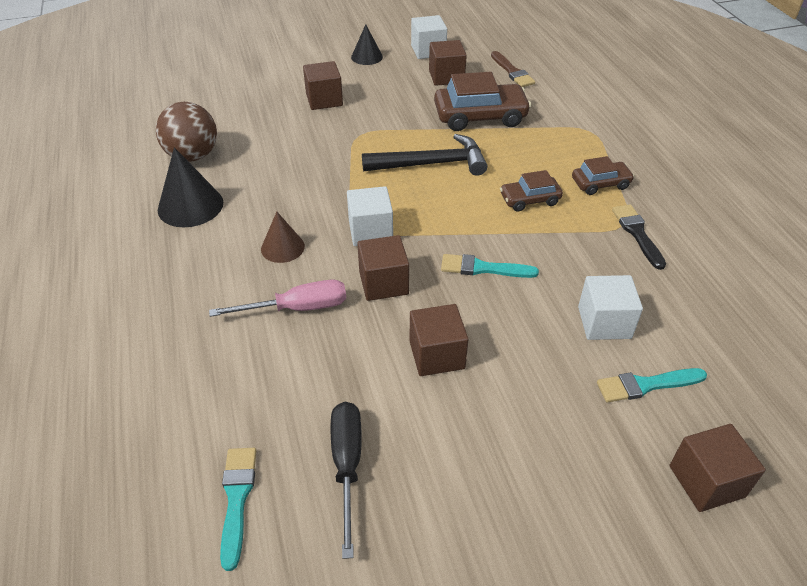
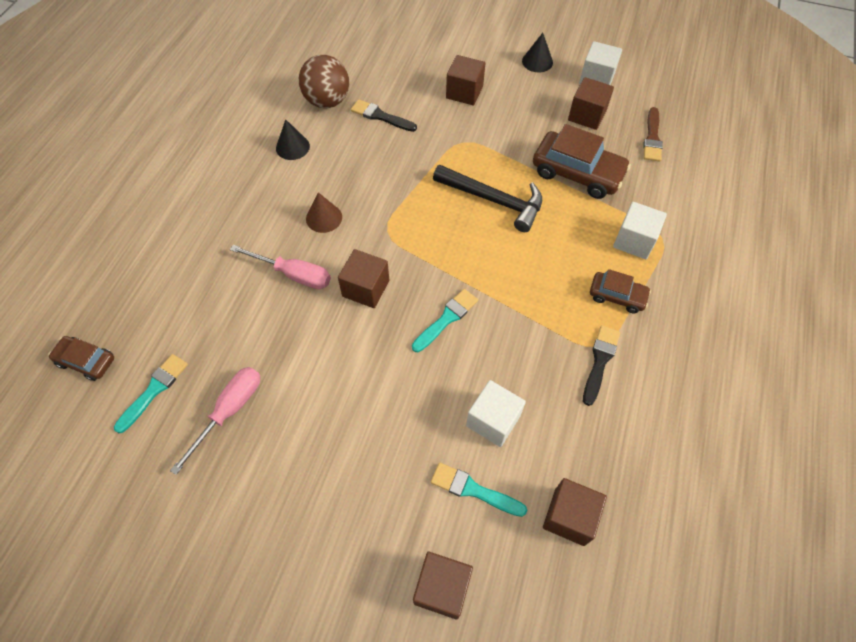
camera: 35 degrees right, 15 degrees up
(190, 206) = (292, 147): black cone -> black cone, size x0.63
(261, 146) = (380, 116): none -> black brush
(347, 466) = (229, 411): black screwdriver -> pink screwdriver
(370, 231) = (394, 238): white cube -> white cube (634, 241)
(437, 355) = (351, 369): brown cube -> brown cube (569, 516)
(483, 268) = (446, 319): turquoise brush -> turquoise brush turned 90 degrees clockwise
(529, 199) = (541, 278): brown car -> brown car (86, 361)

